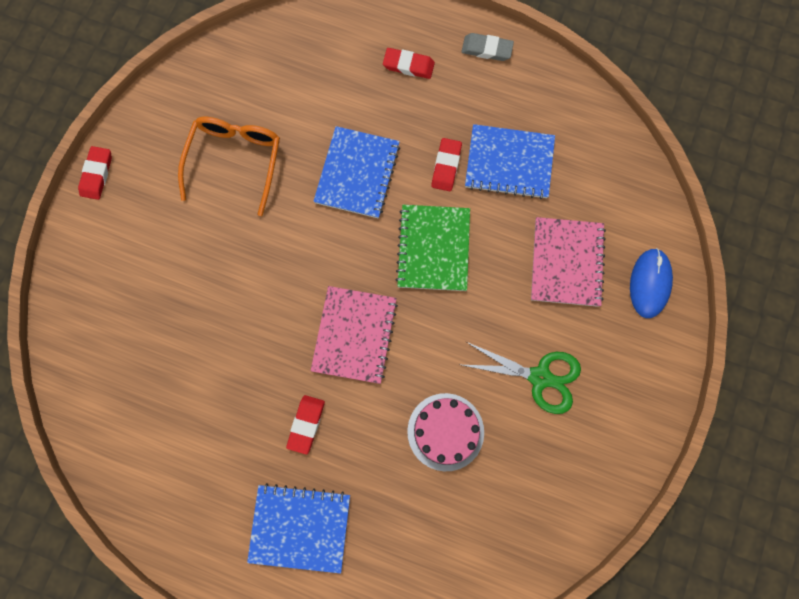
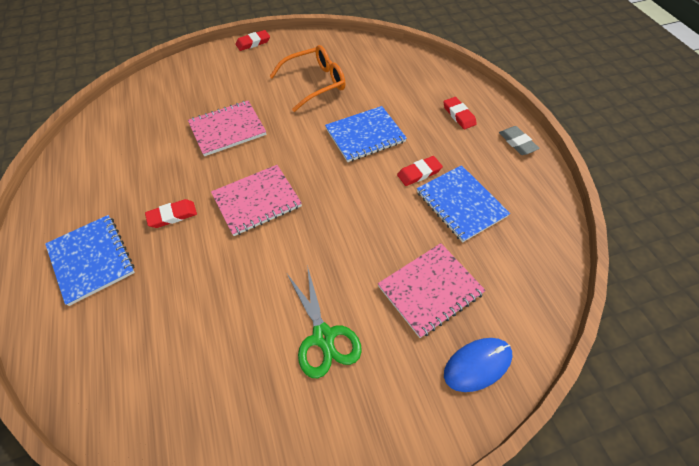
camera: 50 degrees right, 20 degrees down
(228, 299) = (227, 129): none -> pink notebook
(433, 248) = (357, 203): green notebook -> none
(445, 431) = (227, 301): pink cake -> none

